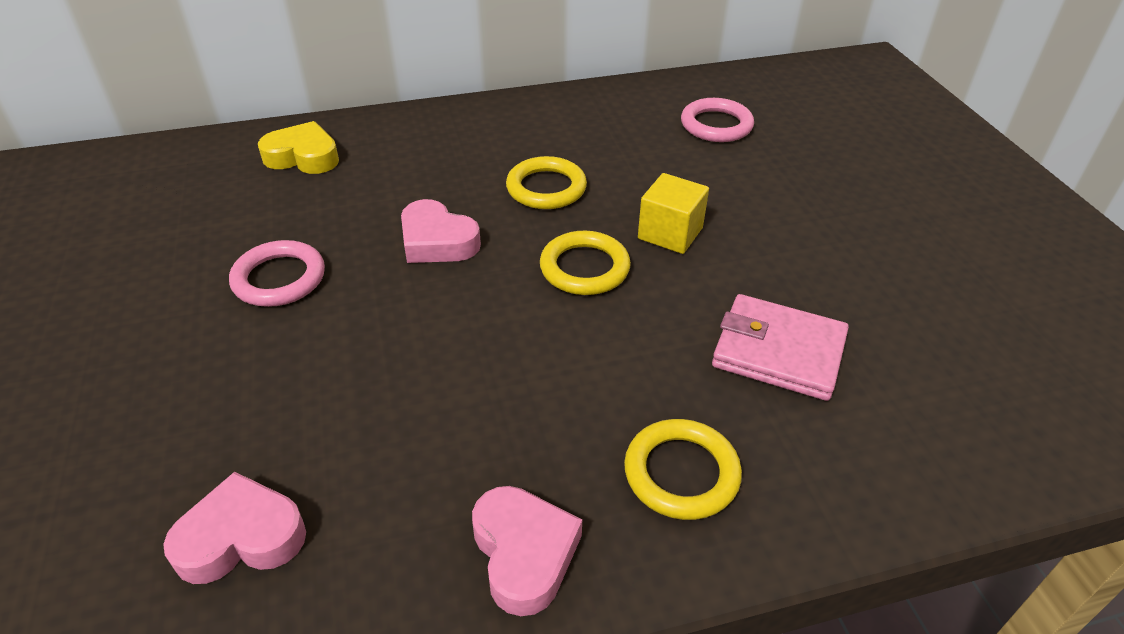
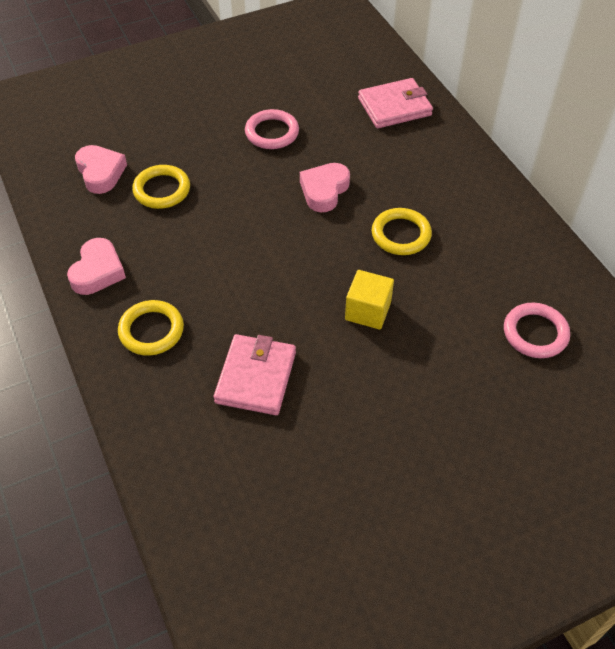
camera: 80 degrees right, 10 degrees up
(303, 157) = (394, 107): yellow heart -> pink wallet
(524, 553) = (98, 271): pink heart -> pink heart turned 45 degrees counterclockwise
(584, 268) = (316, 267): yellow ring -> yellow ring (162, 190)

